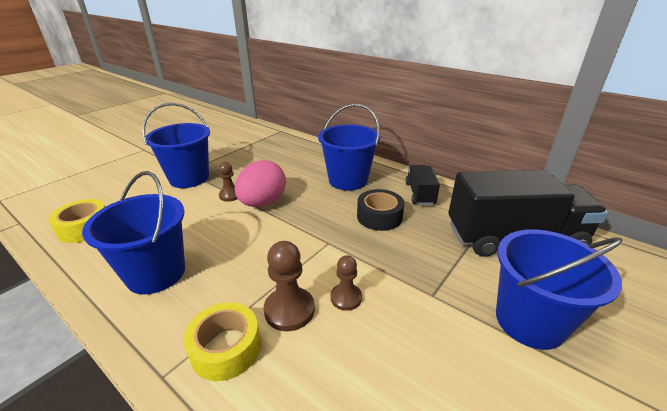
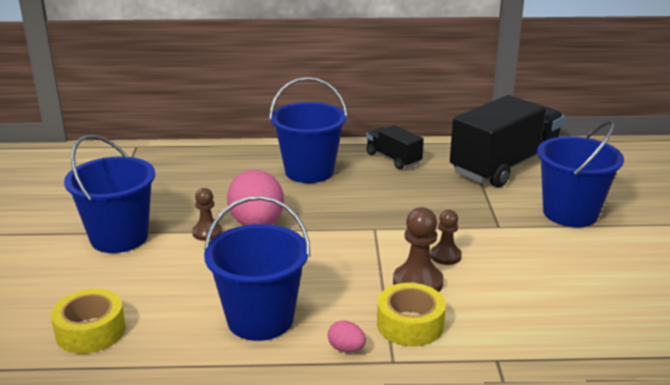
camera: 40 degrees left, 5 degrees down
(156, 337) = (346, 349): none -> pink egg
(379, 216) = (386, 191): black tape -> none

